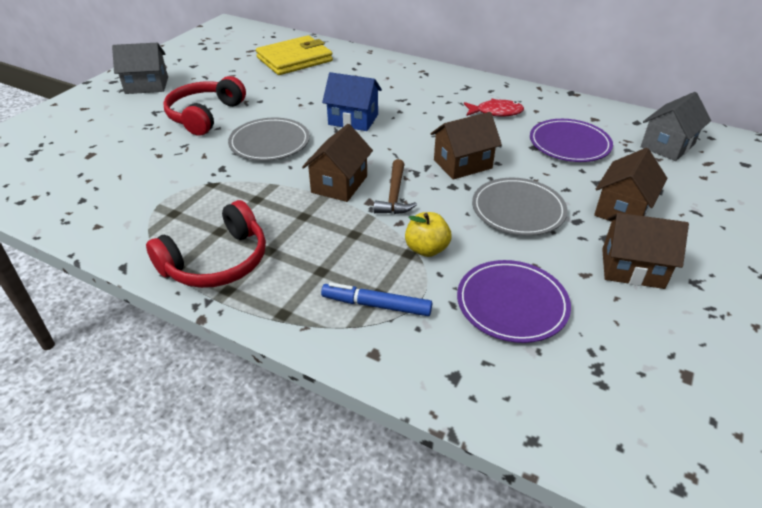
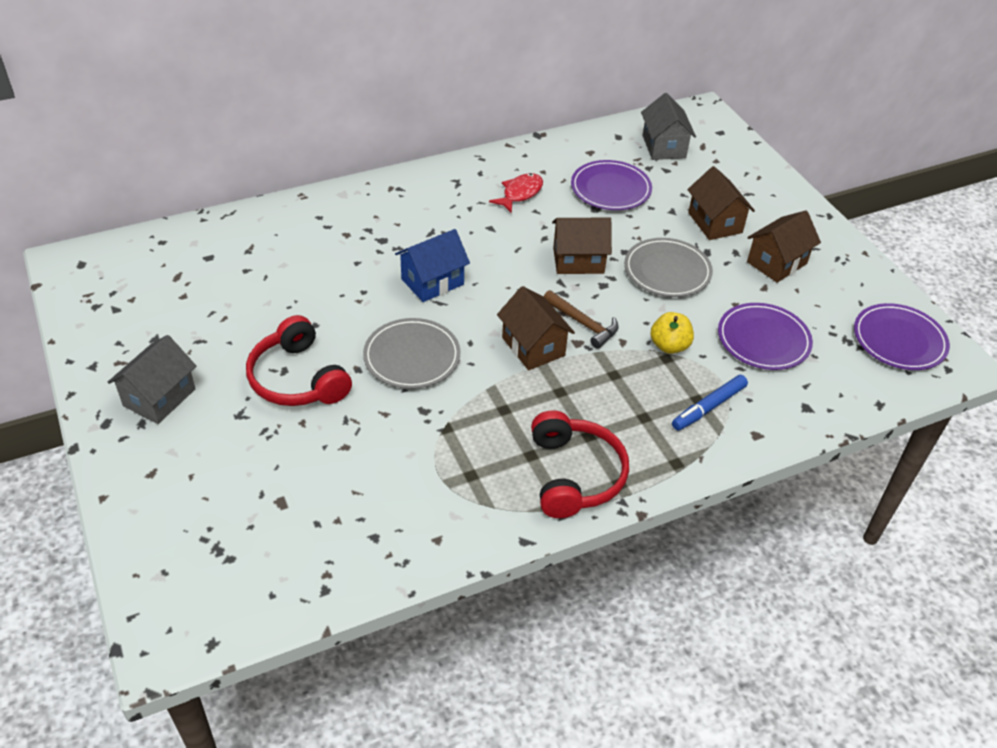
camera: 55 degrees left, 5 degrees up
(294, 59) = (249, 255): yellow wallet -> none
(462, 164) = (578, 261): brown house -> brown house turned 75 degrees clockwise
(661, 415) = (899, 340): none -> purple plate

